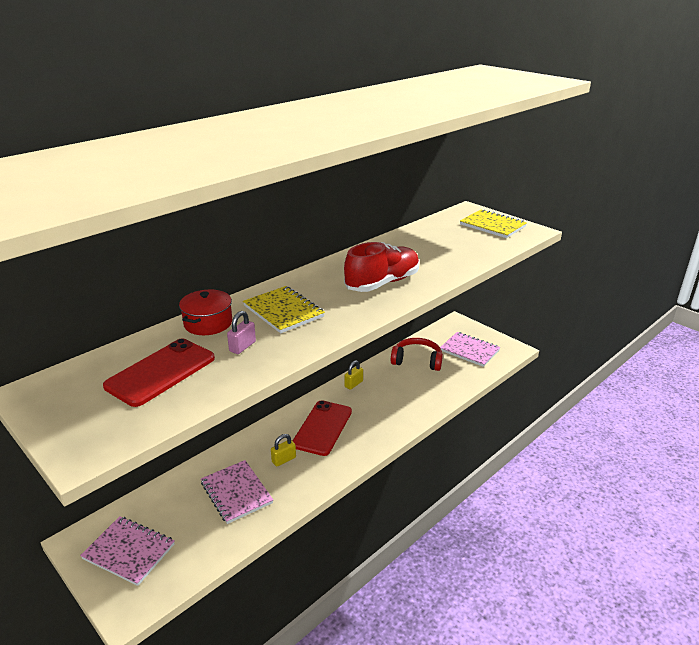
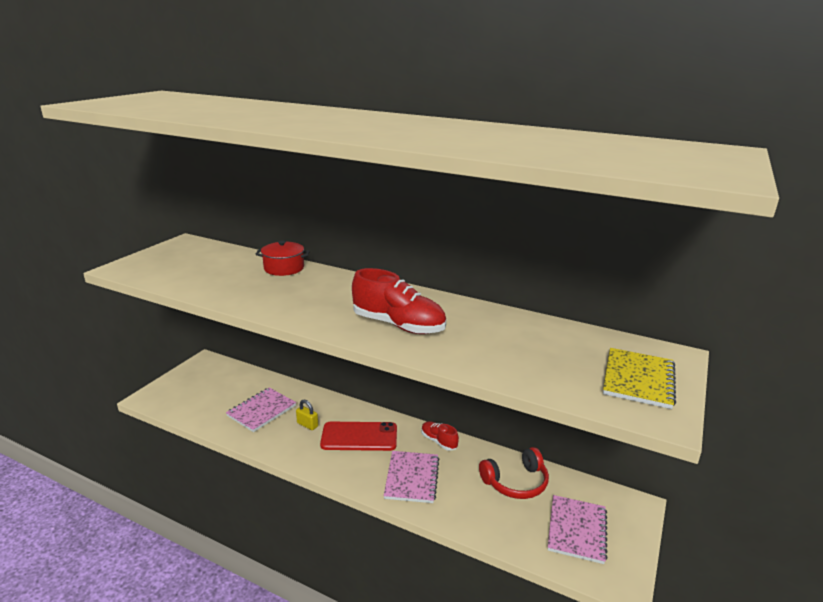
camera: 70 degrees right, 5 degrees down
(129, 551) = (197, 382): pink notebook -> pink notebook (412, 478)
(161, 372) = (211, 268): red phone -> none
(242, 346) = (252, 286): pink padlock -> none
(283, 311) = (315, 290): yellow notebook -> none
(353, 384) = (439, 441): yellow padlock -> red shoe
(417, 360) = (516, 482): red headphones -> red headphones turned 75 degrees clockwise

